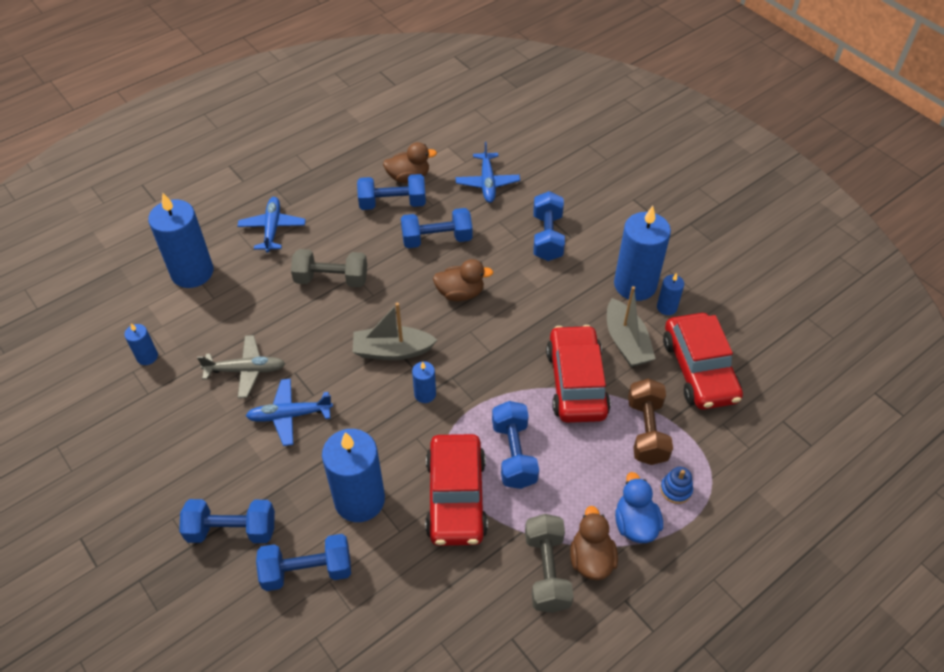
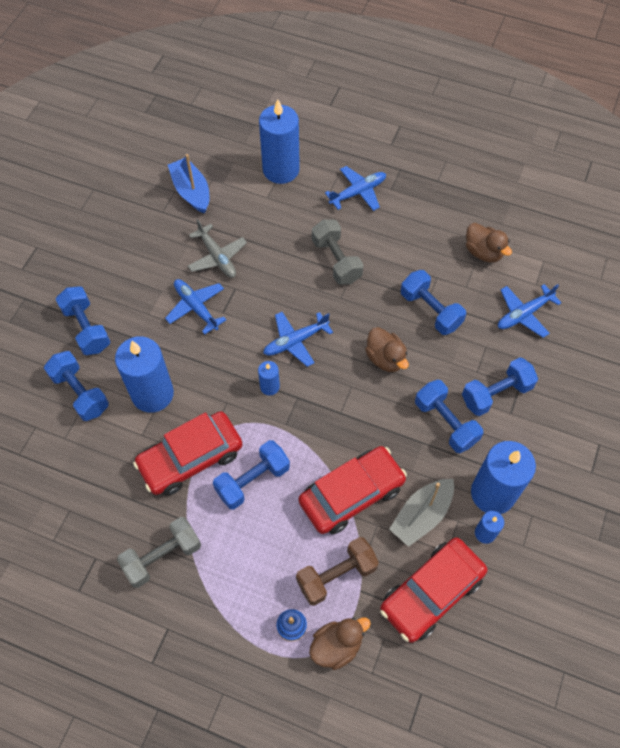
camera: 60 degrees right, 10 degrees up
(147, 356) = (191, 191): blue candle -> blue boat
(392, 203) = (445, 257): blue dumbbell -> blue dumbbell (445, 423)
(392, 351) = (295, 341): grey boat -> blue plane
(591, 559) = (190, 585): brown duck -> brown duck (336, 646)
(635, 524) = (240, 606): blue duck -> none

